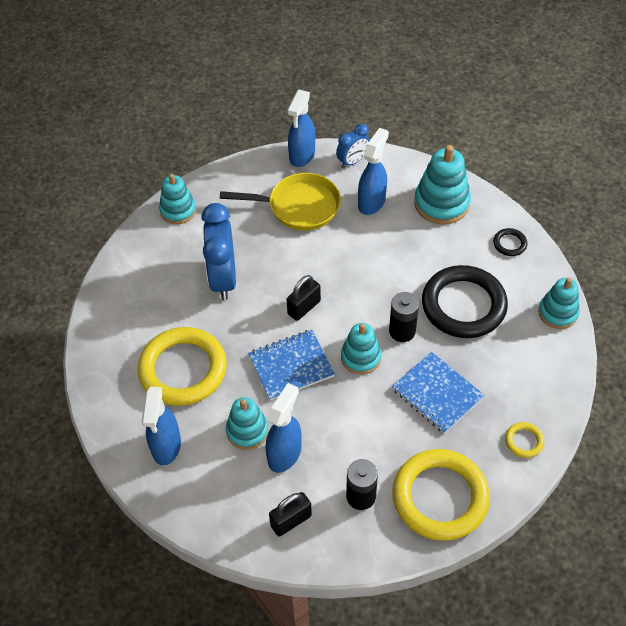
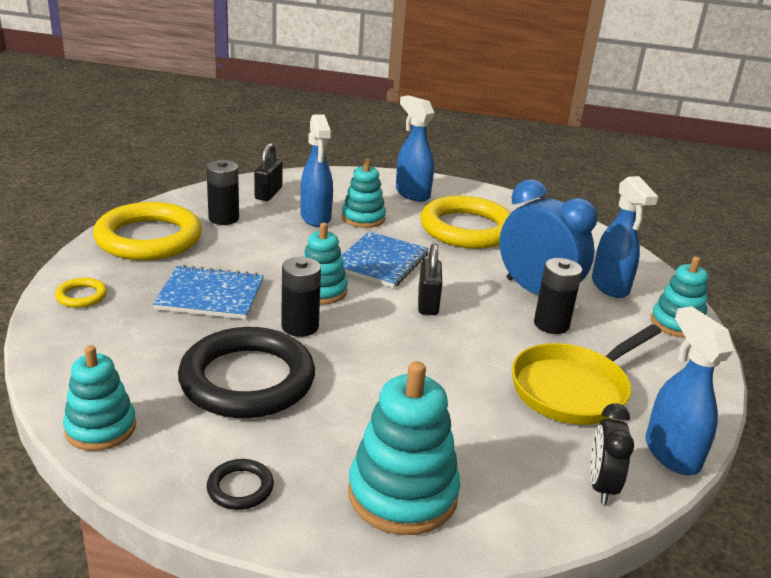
camera: 135 degrees right, 25 degrees down
(251, 250) = (551, 324): none -> black battery
(352, 161) = (601, 486): blue clock -> black clock
(372, 202) = (499, 441): blue spray bottle -> blue spray bottle (610, 286)

